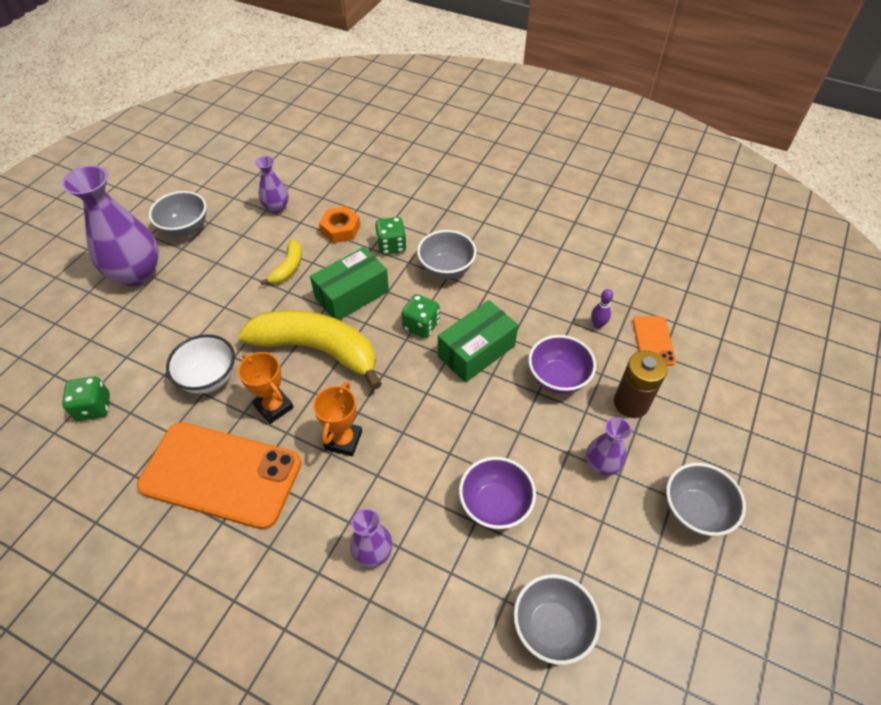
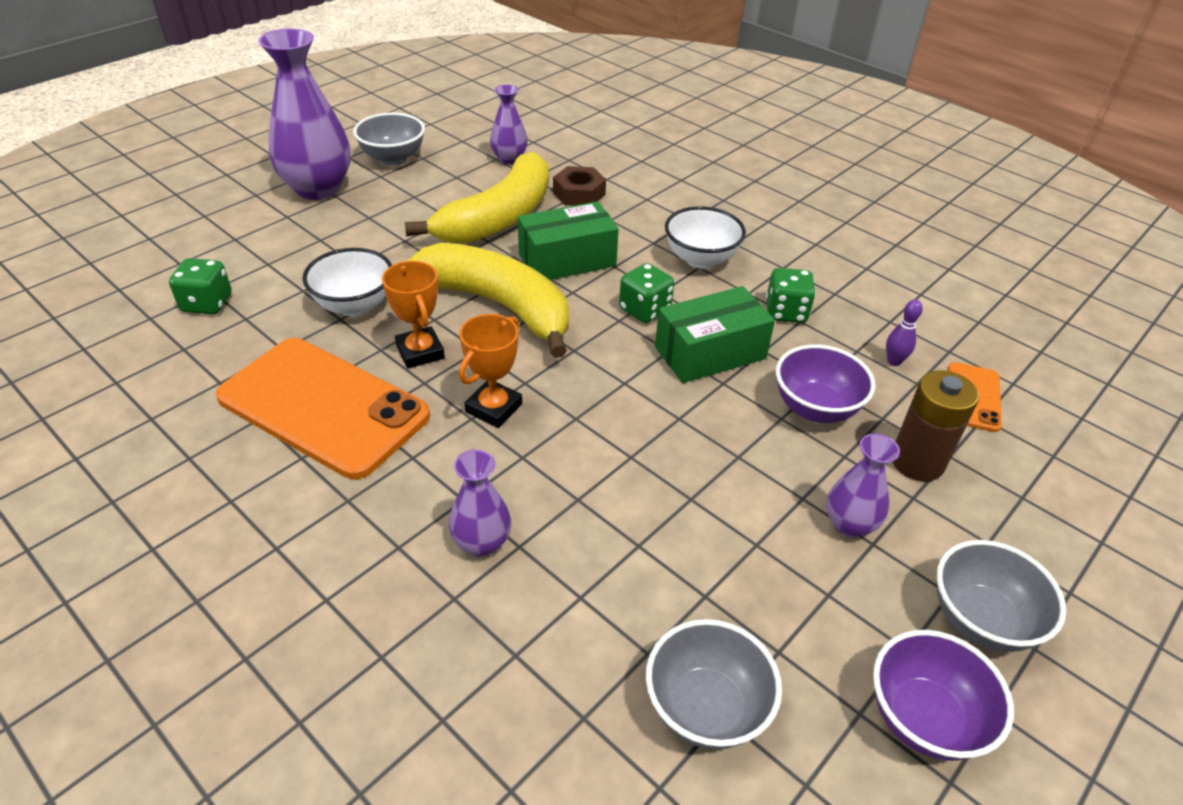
camera: 15 degrees right, 10 degrees down
(288, 268) = (498, 218): yellow banana -> yellow banana, size x2.20
(340, 229) = (579, 193): orange nut -> brown nut
(391, 246) = (637, 222): green dice -> green dice (786, 312)
(446, 269) = (700, 259): grey bowl -> white bowl
(495, 505) = (673, 532): purple bowl -> purple bowl (924, 718)

